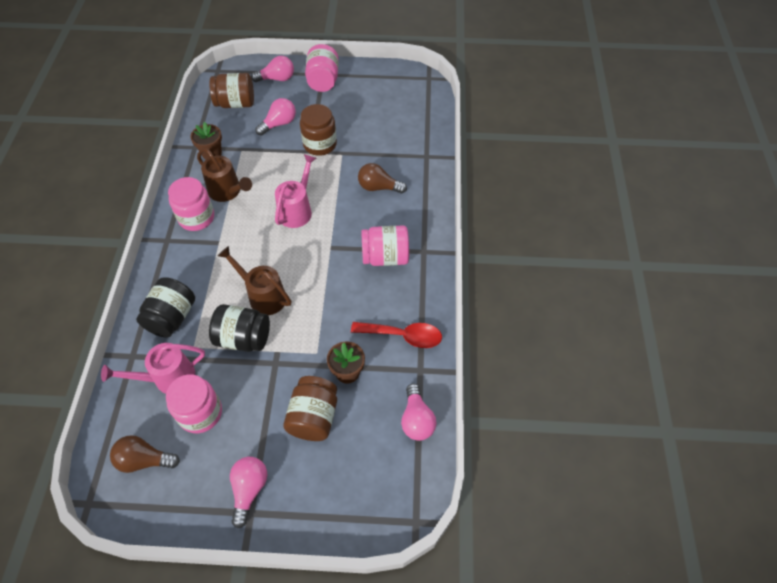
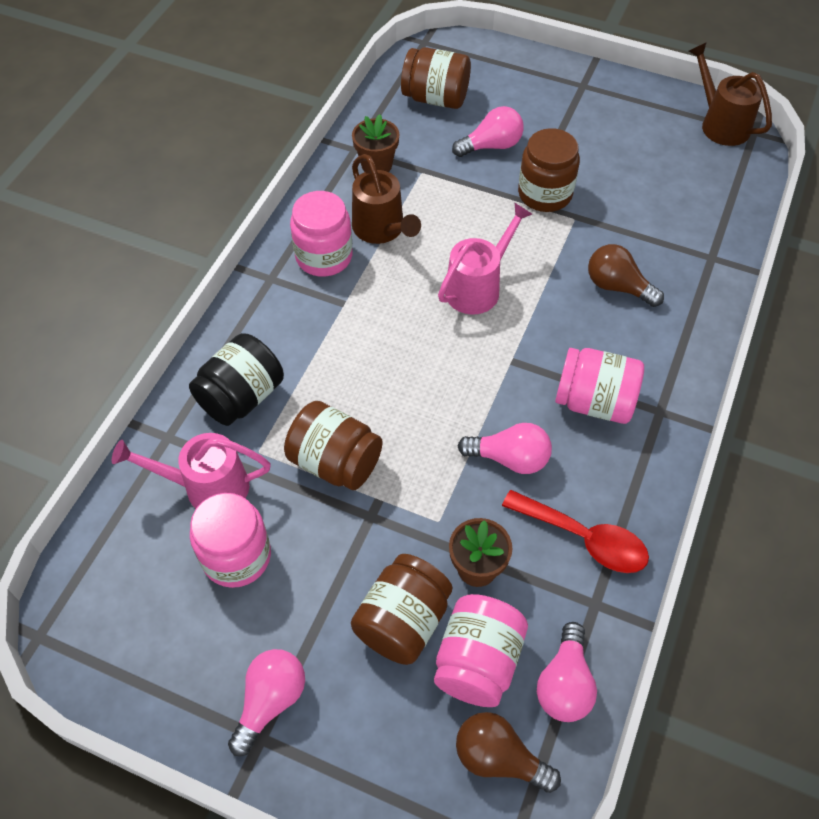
camera: 20 degrees right, 0 degrees up
(144, 460) = (135, 599): brown light bulb -> brown light bulb (499, 758)
(243, 338) = (335, 462): black jar -> brown jar
(262, 296) = (384, 405): brown watering can -> brown watering can (720, 123)
(277, 79) = (509, 75): pink light bulb -> pink light bulb (509, 458)
(323, 81) = (580, 96): pink jar -> pink jar (477, 661)

